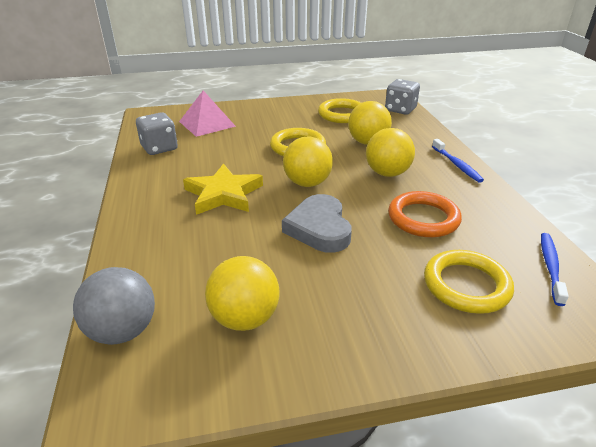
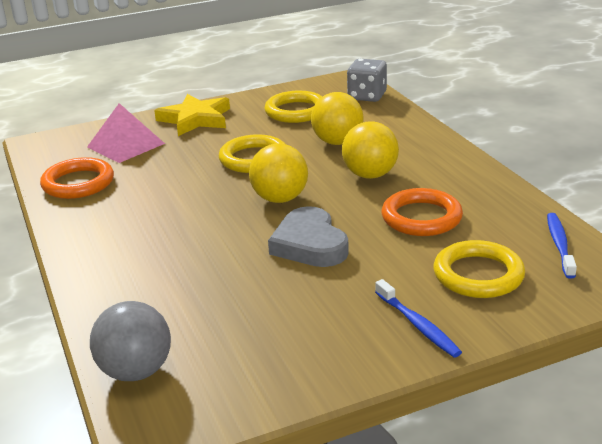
camera: 10 degrees left, 5 degrees down
(159, 148) = (78, 183): grey dice -> orange ring
(223, 194) = (184, 225): yellow star -> yellow star (195, 119)
(245, 318) = (260, 340): yellow ball -> none
(457, 165) = (447, 154): blue toothbrush -> blue toothbrush (418, 325)

